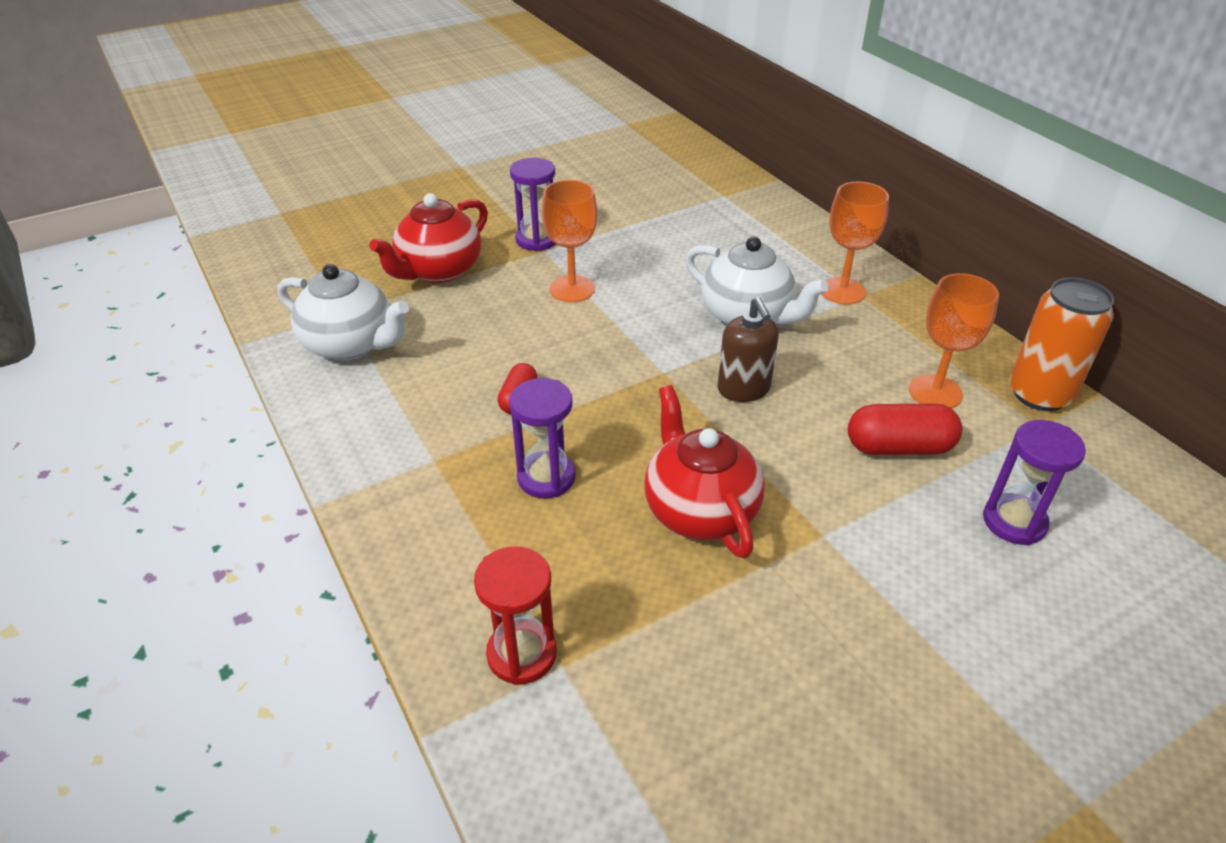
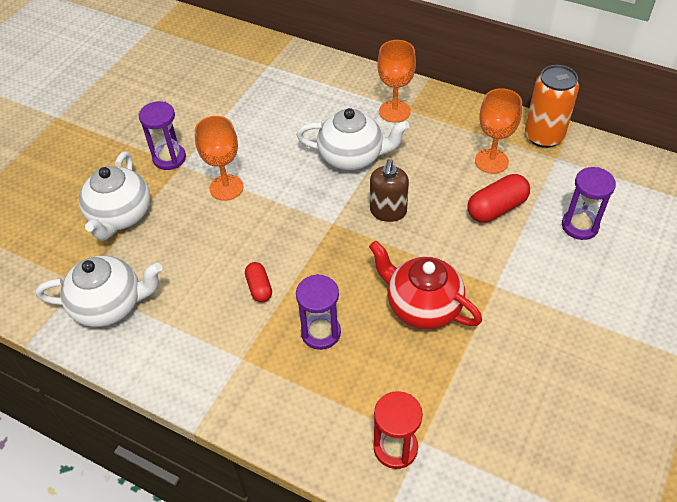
camera: 30 degrees left, 10 degrees up
(439, 270) = (120, 216): red teapot -> white teapot
(743, 389) = (388, 211): brown soap dispenser -> brown soap dispenser turned 60 degrees clockwise

